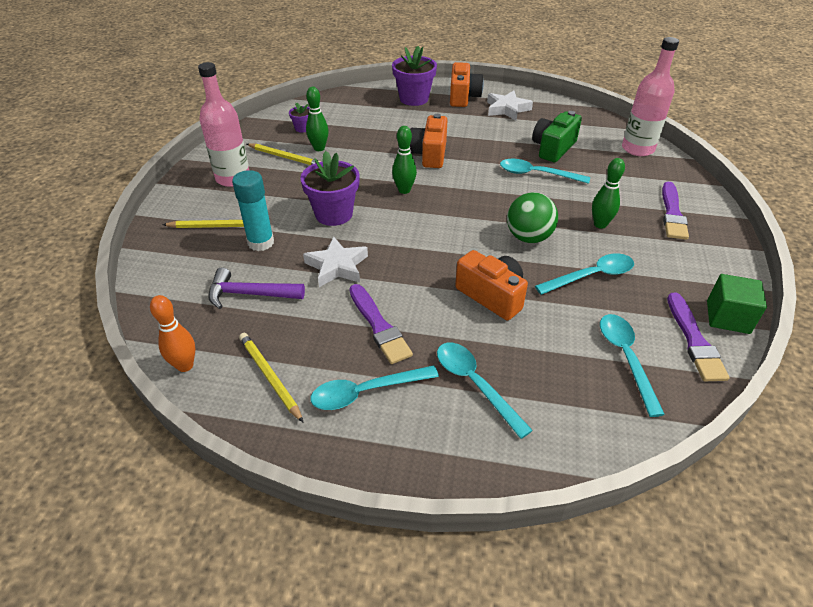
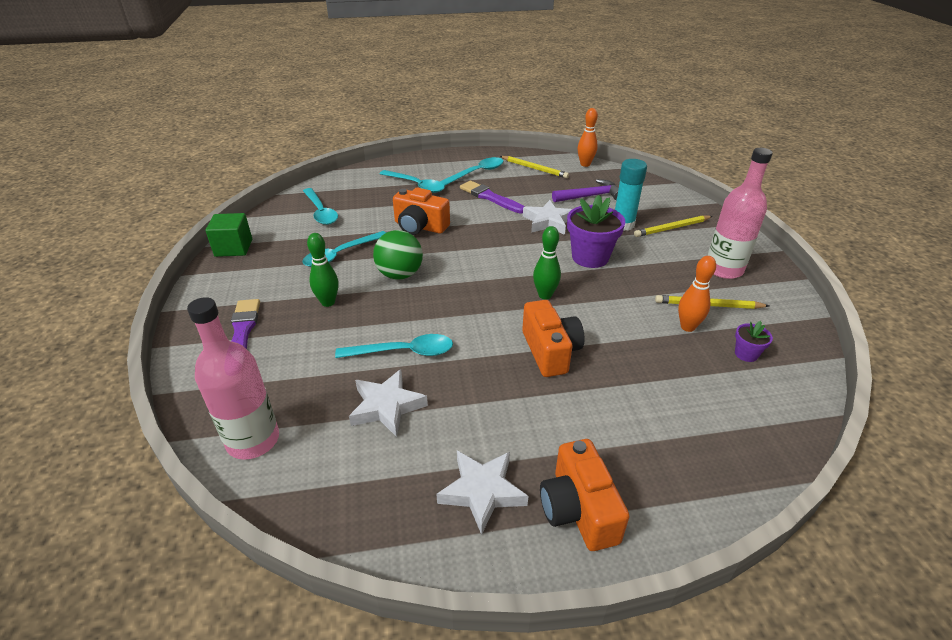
camera: 160 degrees right, 5 degrees down
(319, 148) = (687, 327): green bowling pin -> orange bowling pin
(414, 99) = (659, 474): purple flower pot -> none
(553, 148) = (387, 406): green camera -> white star
(694, 340) = (268, 229): purple brush -> none

